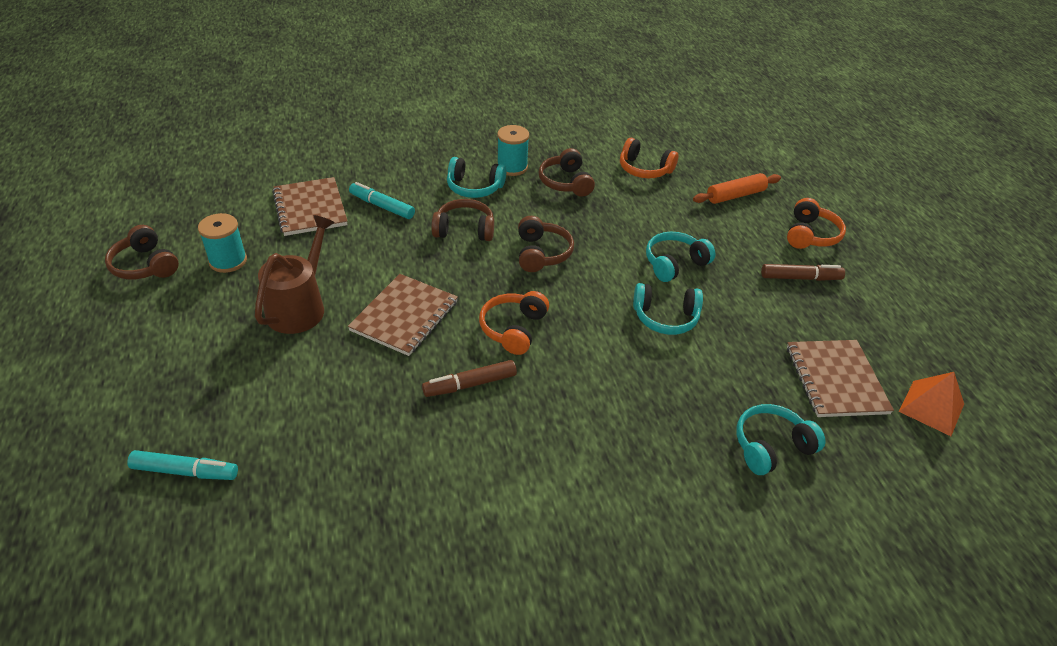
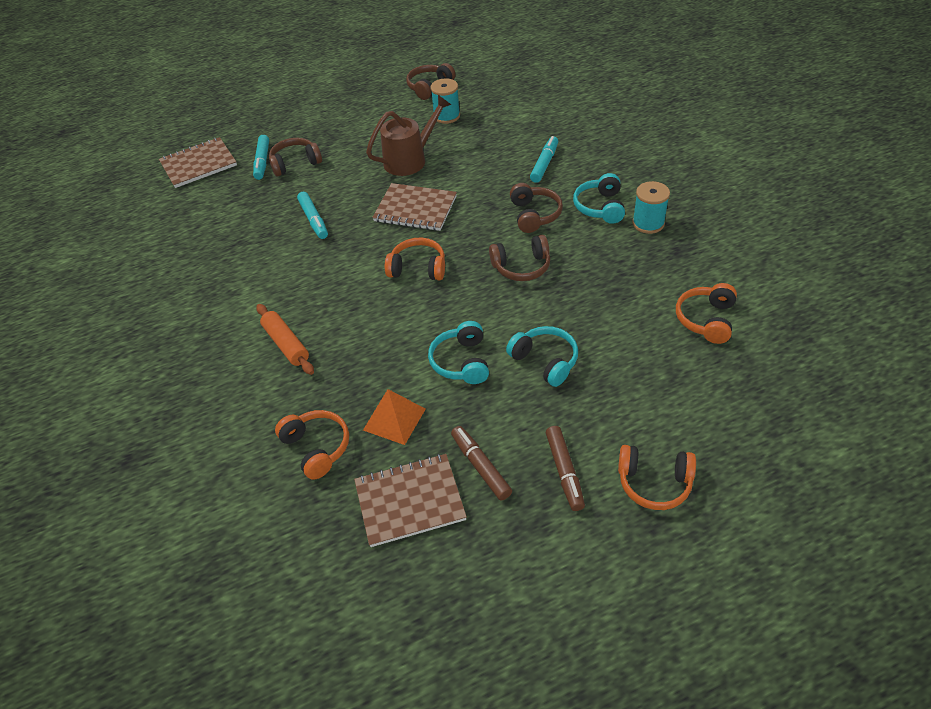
camera: 85 degrees right, 5 degrees up
(300, 307) = (410, 160): brown watering can -> brown watering can turned 45 degrees counterclockwise
(310, 208) = (523, 131): brown notebook -> brown notebook (198, 164)
(373, 417) = (314, 220): none -> turquoise marker
(470, 384) = (352, 257): brown marker -> brown marker (480, 467)
(565, 182) = (643, 263): brown headphones -> brown headphones (295, 163)
(735, 195) = (699, 405): orange rolling pin -> orange rolling pin (286, 344)
(771, 446) = (317, 448): turquoise headphones -> orange headphones
(931, 407) = (388, 589): orange pyramid -> orange pyramid (394, 419)

